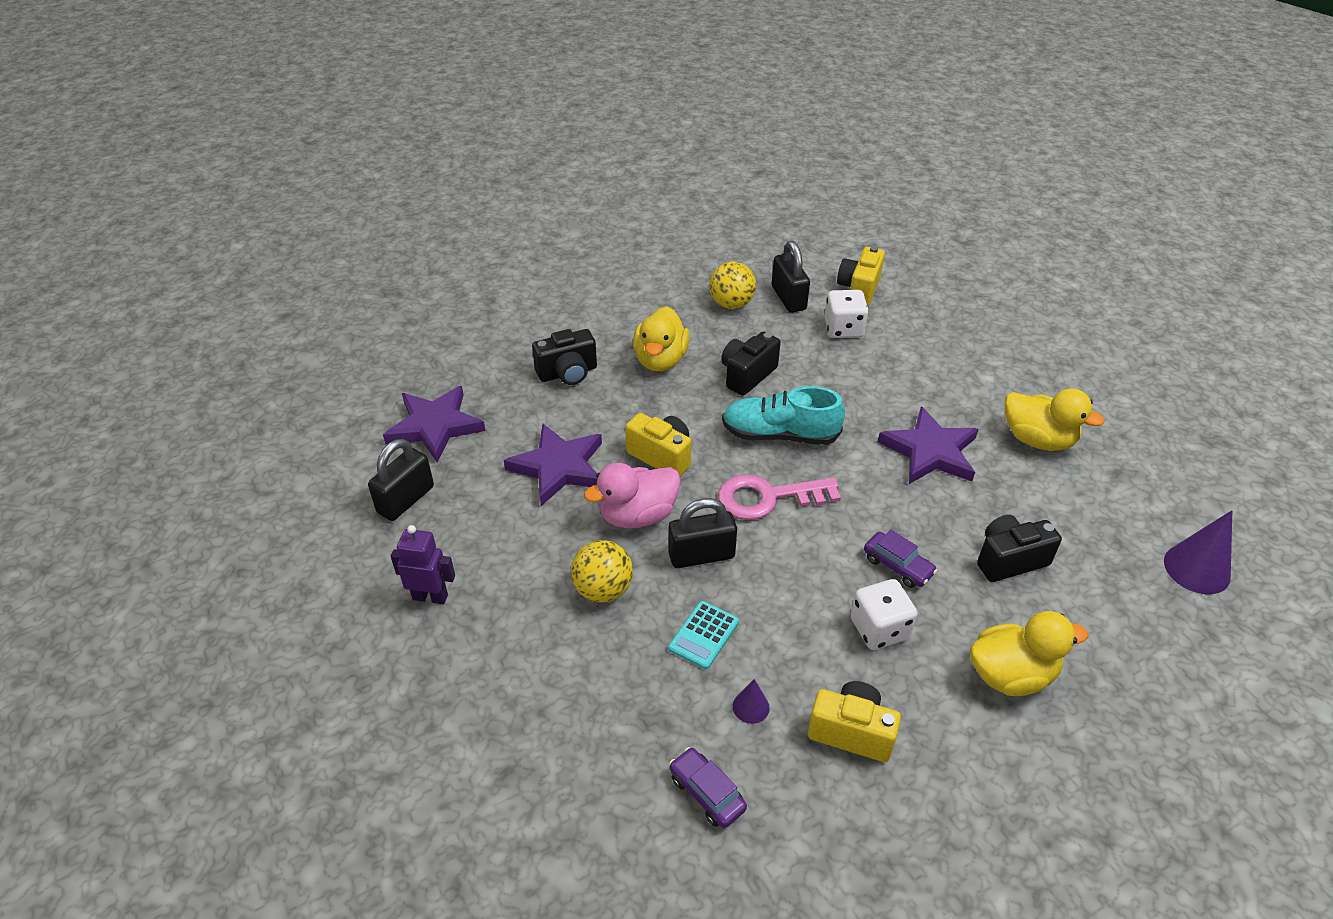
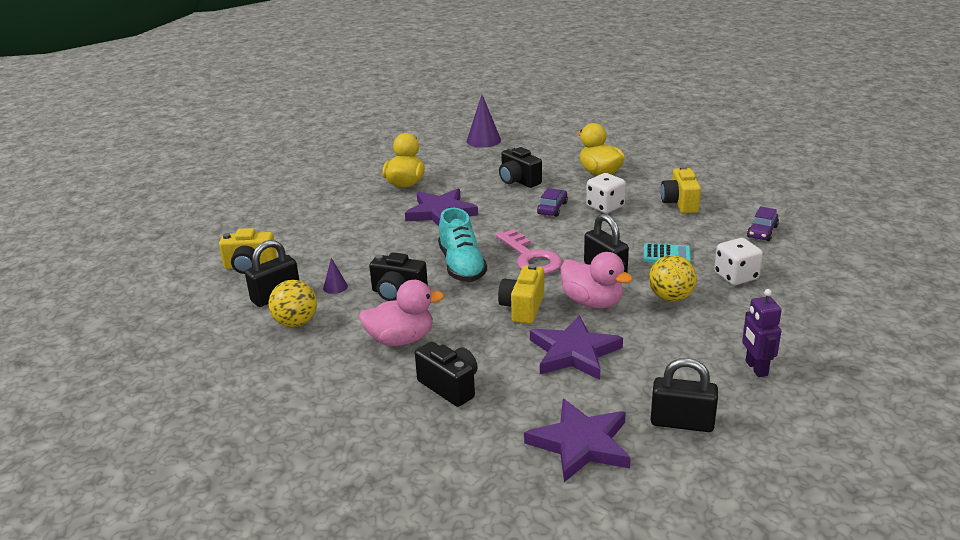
camera: 110 degrees left, 15 degrees down
(660, 360) = (401, 340): yellow duck -> pink duck
(751, 707) = (697, 231): purple cone -> purple cone (335, 287)
(843, 329) = (312, 264): white dice -> white dice (736, 276)

